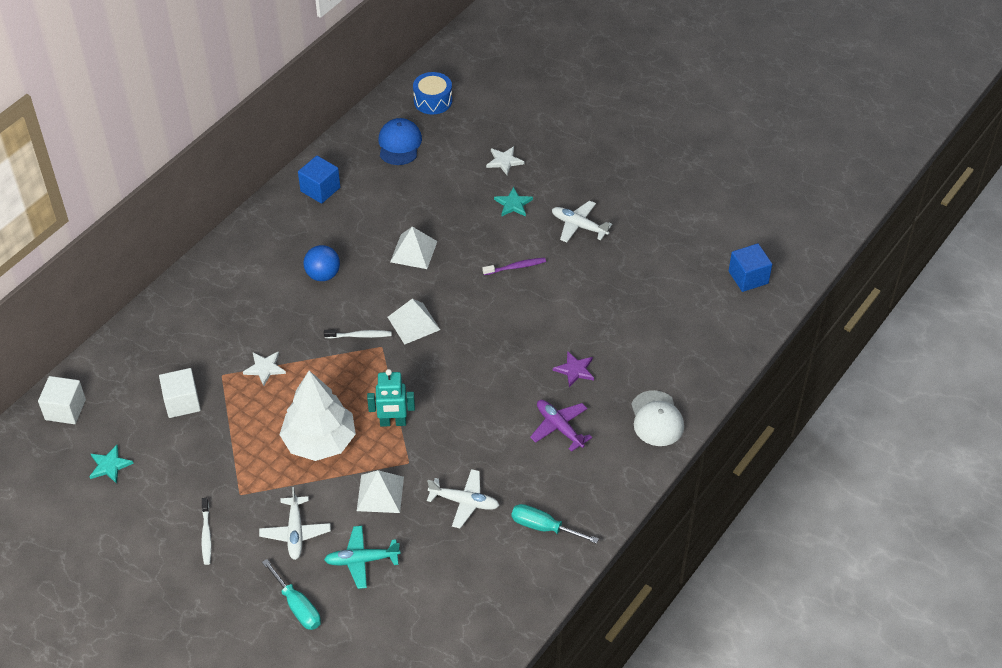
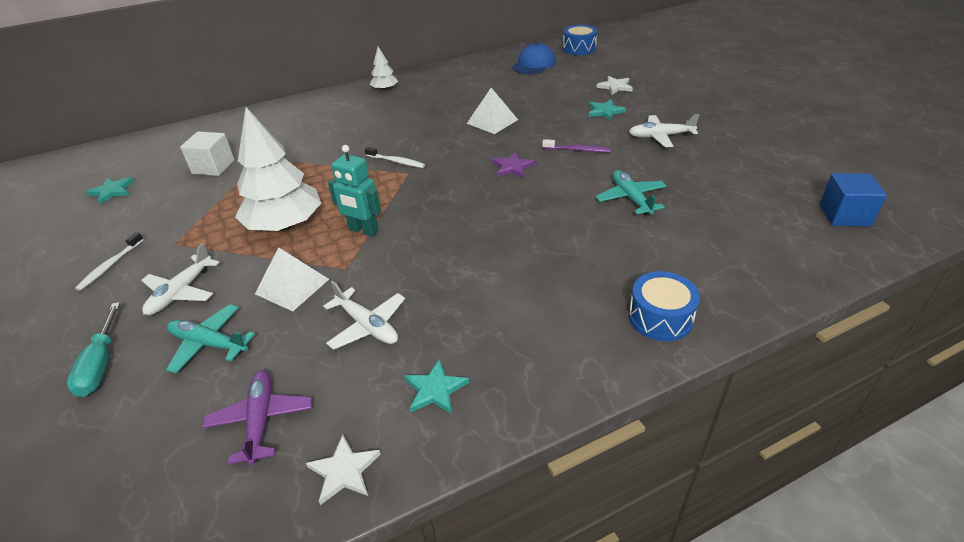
camera: 30 degrees right, 10 degrees down
(65, 409) = (133, 149): white cube -> none
(264, 234) = (385, 89): none -> white tree
(265, 368) = (298, 162): white star -> white star (344, 471)
(320, 189) = (451, 75): blue cube -> none
(323, 275) = (405, 119): blue ball -> none
(413, 323) = (450, 165): white pyramid -> none
(543, 527) = (435, 389): turquoise screwdriver -> turquoise star
(559, 427) = (531, 288): purple plane -> purple plane (261, 420)
(575, 370) = (585, 241): purple star -> purple star (512, 167)
(579, 226) = (660, 136): white plane -> white plane turned 60 degrees counterclockwise
(588, 312) = (630, 198): none -> turquoise plane
(656, 419) = (660, 317): white cap -> blue drum

